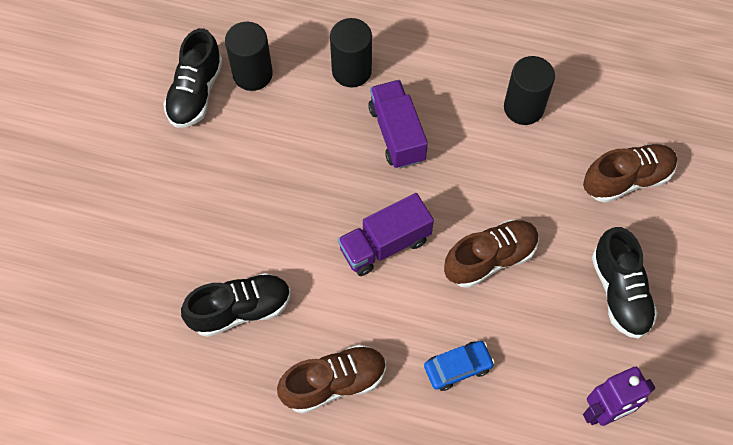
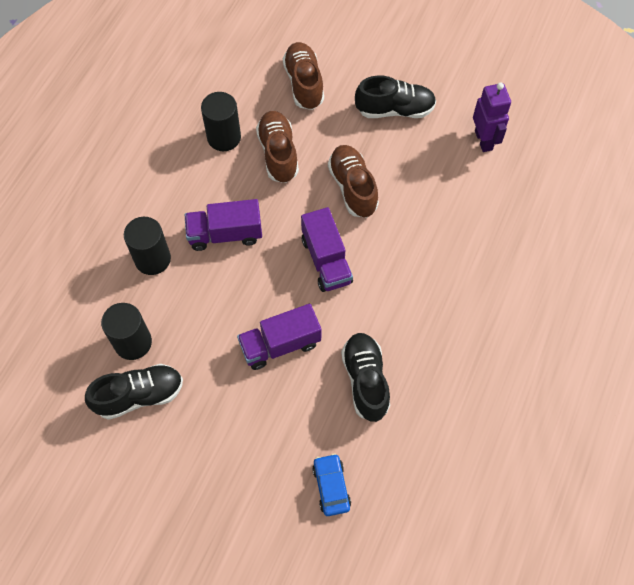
camera: 80 degrees left, 0 degrees up
(196, 93) = (139, 395): black shoe -> black shoe turned 45 degrees counterclockwise
(271, 214) = (280, 344): none -> purple truck
(334, 383) = (439, 316): brown shoe -> brown shoe (278, 153)
(458, 367) = (438, 227): blue car -> blue car (331, 486)

